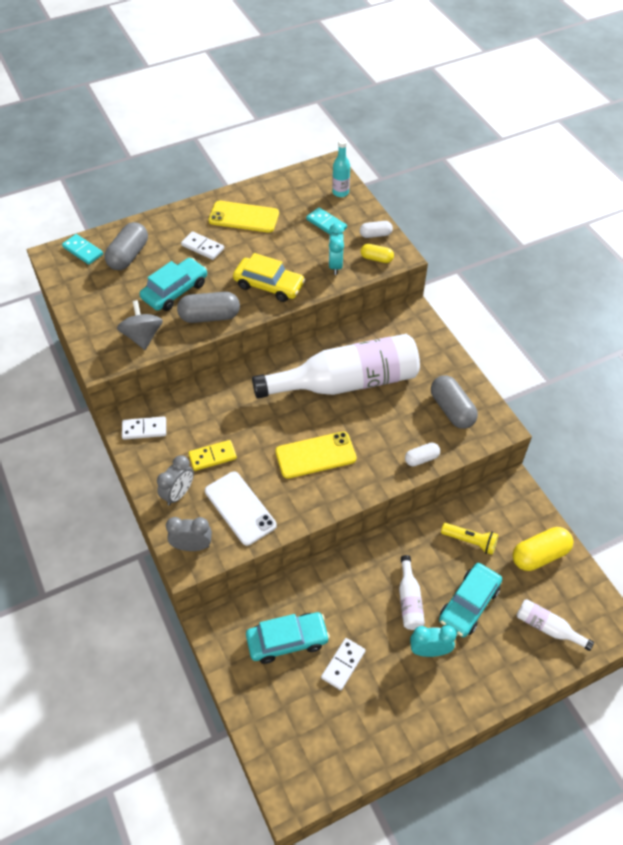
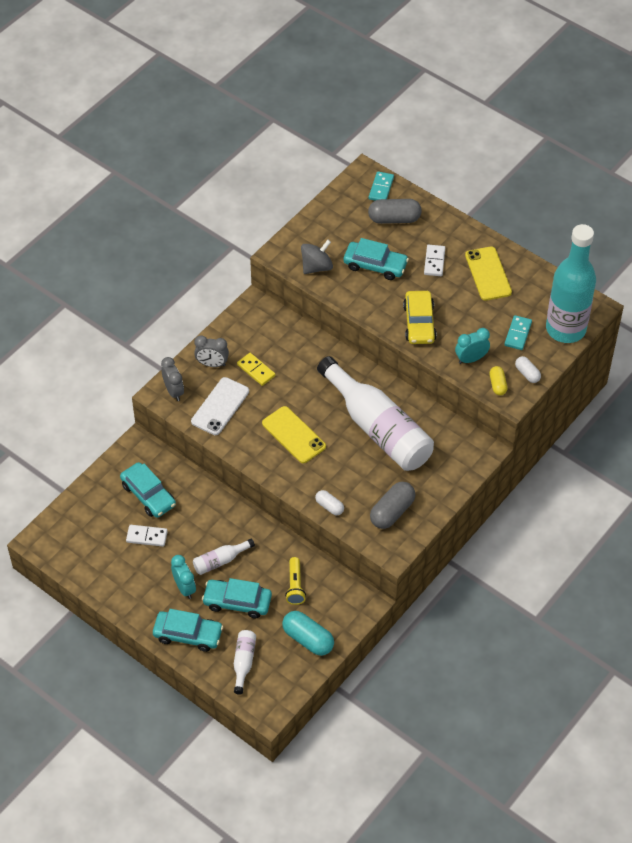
camera: 65 degrees right, 0 degrees up
(144, 429) = (257, 317): white domino -> none
(210, 316) = (362, 299): grey capsule -> none
(340, 192) = (565, 329): turquoise bottle -> turquoise bottle, size x2.39
(492, 671) = (188, 635): none -> turquoise car
(539, 555) = (308, 639): yellow capsule -> turquoise capsule

